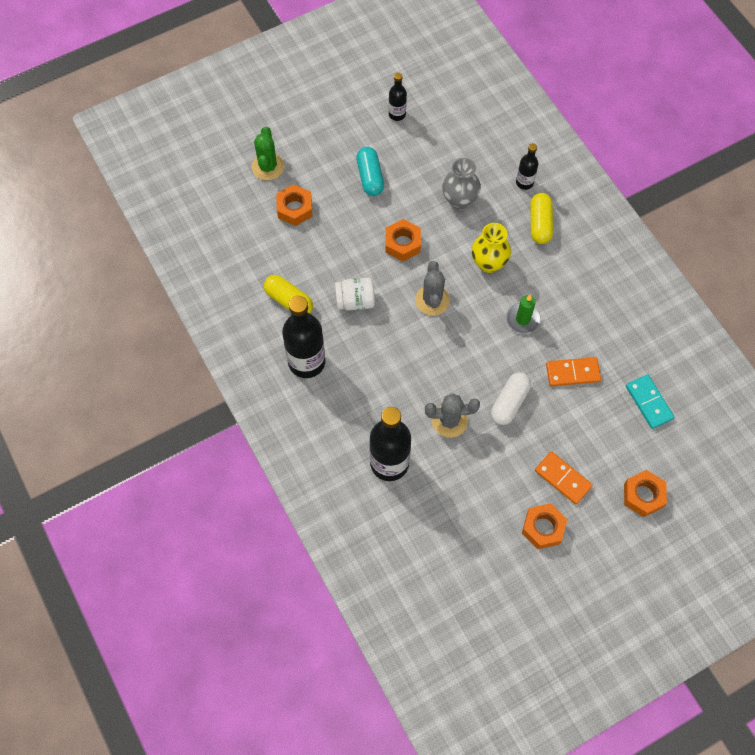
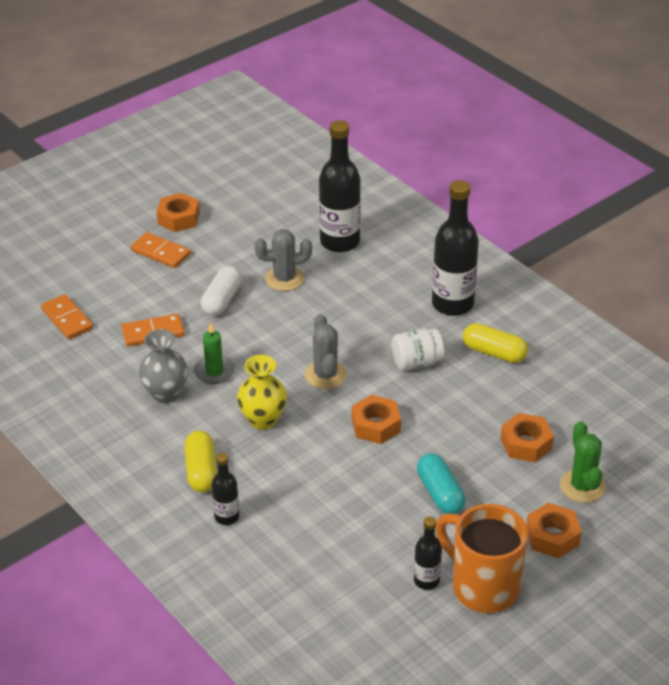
camera: 170 degrees right, 25 degrees down
(361, 104) = (483, 586): none -> orange mug
(459, 200) = (312, 483): grey vase -> grey vase (166, 393)
(643, 495) = (78, 251): orange nut -> orange nut (552, 536)
(649, 402) = (67, 319): turquoise domino -> orange domino

